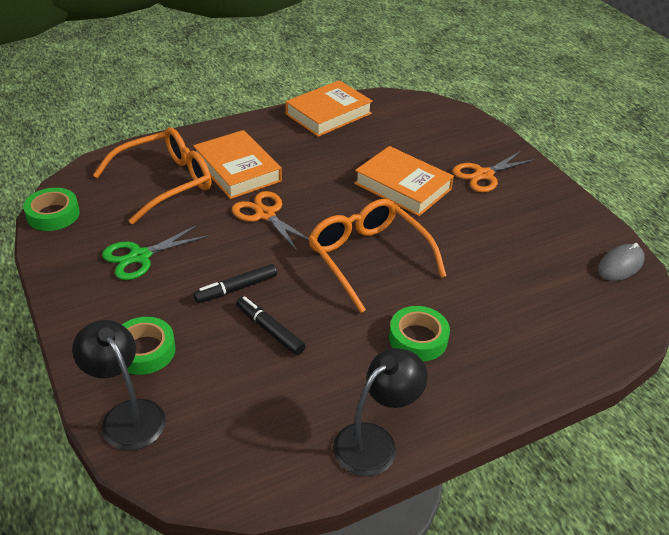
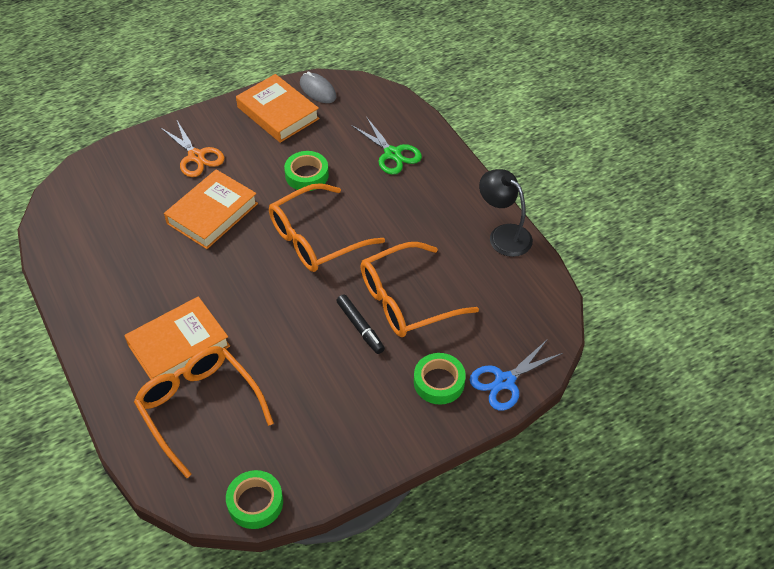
camera: 90 degrees left, 10 degrees up
(127, 415) = (505, 381): black lamp -> blue scissors
(140, 256) = (321, 408): green scissors -> green scissors (392, 154)
(265, 215) = (255, 315): orange scissors -> none
(269, 330) = (407, 300): black marker -> orange glasses
(328, 114) = (73, 273): orange book -> orange book (278, 113)
(418, 338) = (406, 209): green tape -> green tape (307, 175)

